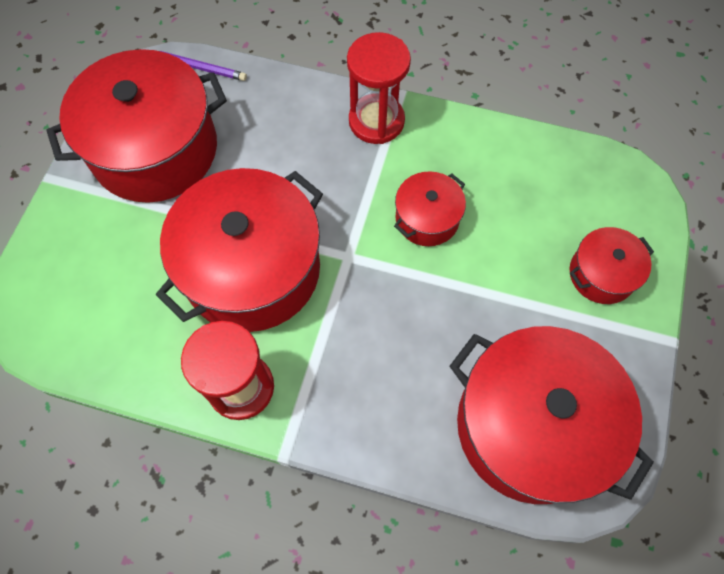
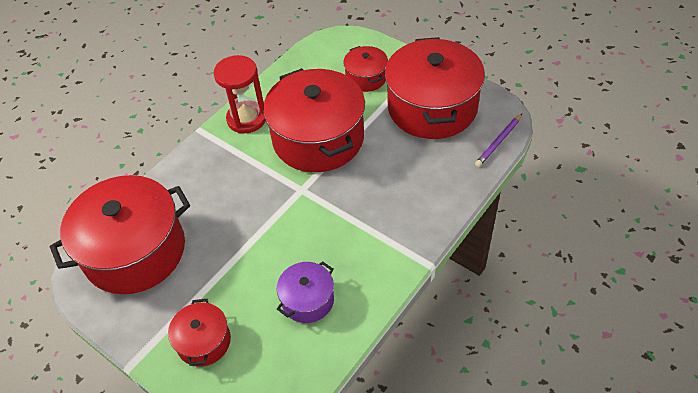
camera: 115 degrees right, 15 degrees down
(376, 121) = (406, 238): red hourglass -> none
(427, 218) = (306, 243): red pot -> red pot (366, 78)
(499, 189) = (308, 300): none -> purple pot

